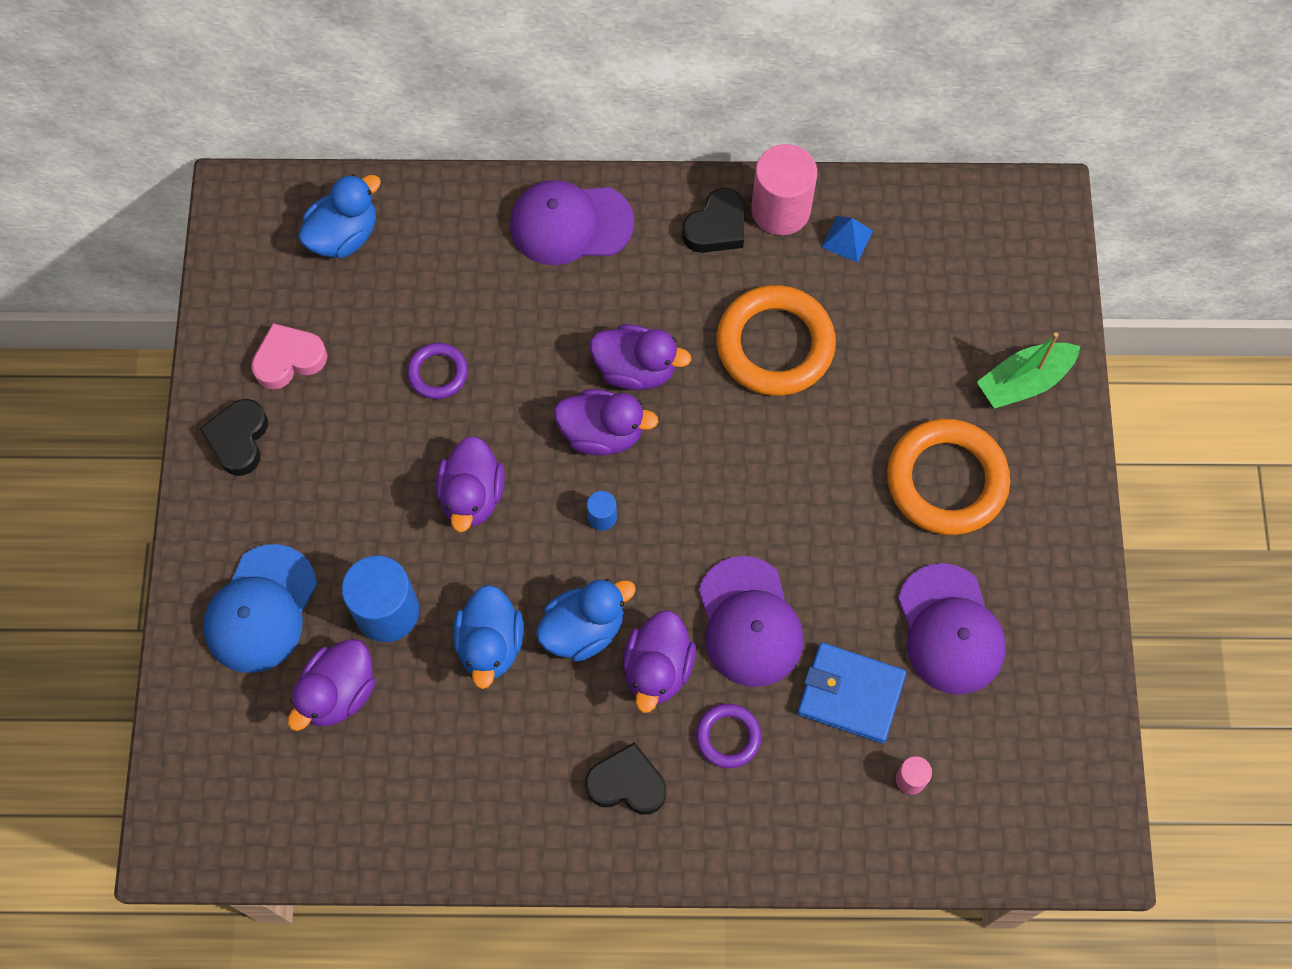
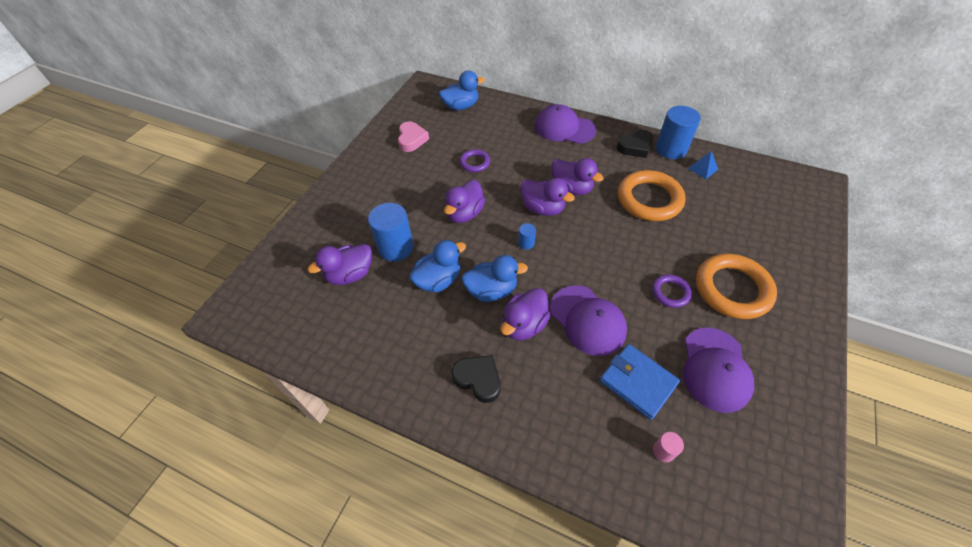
camera: 25 degrees right, 15 degrees down
(238, 439) = (372, 160): black heart -> none
(261, 609) = (338, 226): blue cap -> none
(289, 359) = (412, 139): pink heart -> pink heart turned 90 degrees clockwise
(490, 645) = (438, 280): blue duck -> blue duck turned 150 degrees counterclockwise
(728, 737) = (550, 377): purple ring -> purple ring (670, 292)
(749, 622) = (587, 320): purple cap -> purple cap turned 45 degrees counterclockwise
(780, 210) = (671, 149): pink cylinder -> blue cylinder
(1024, 381) = (792, 256): green boat -> none

